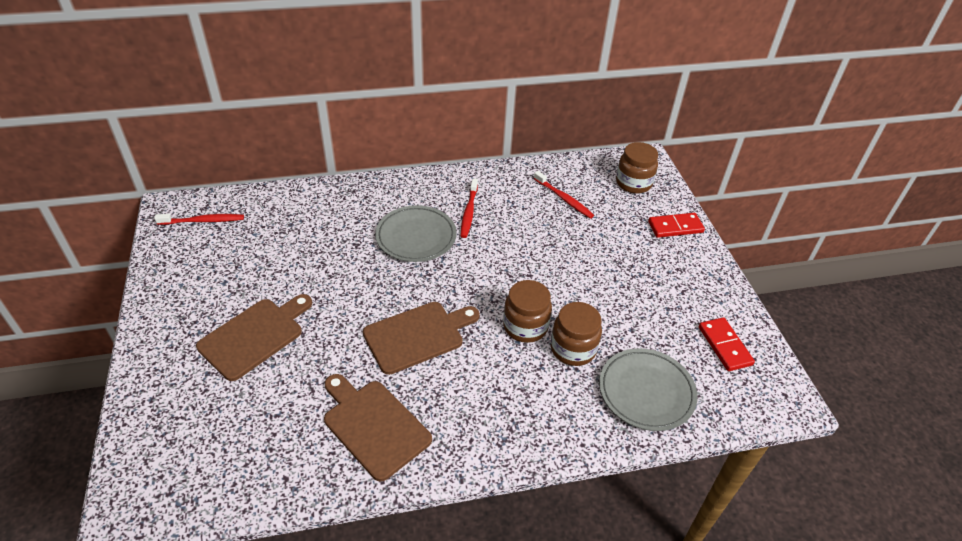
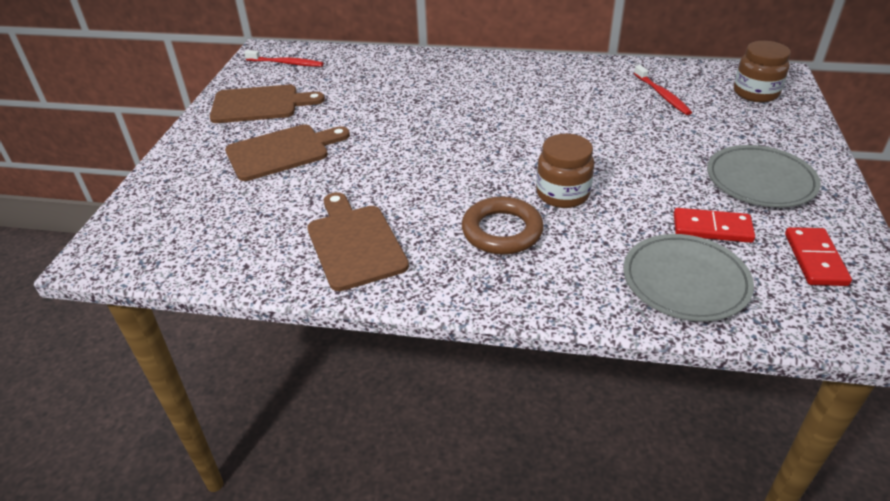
camera: 25 degrees right, 5 degrees down
(416, 237) = (480, 103): grey plate -> grey plate (760, 181)
(417, 335) = (439, 180): brown cutting board -> brown cutting board (260, 104)
(469, 212) = (547, 91): red toothbrush -> none
(492, 378) = (502, 231): none -> brown ring
(573, 349) = (610, 224): brown jar -> none
(675, 227) = (794, 138): red domino -> red domino (712, 228)

